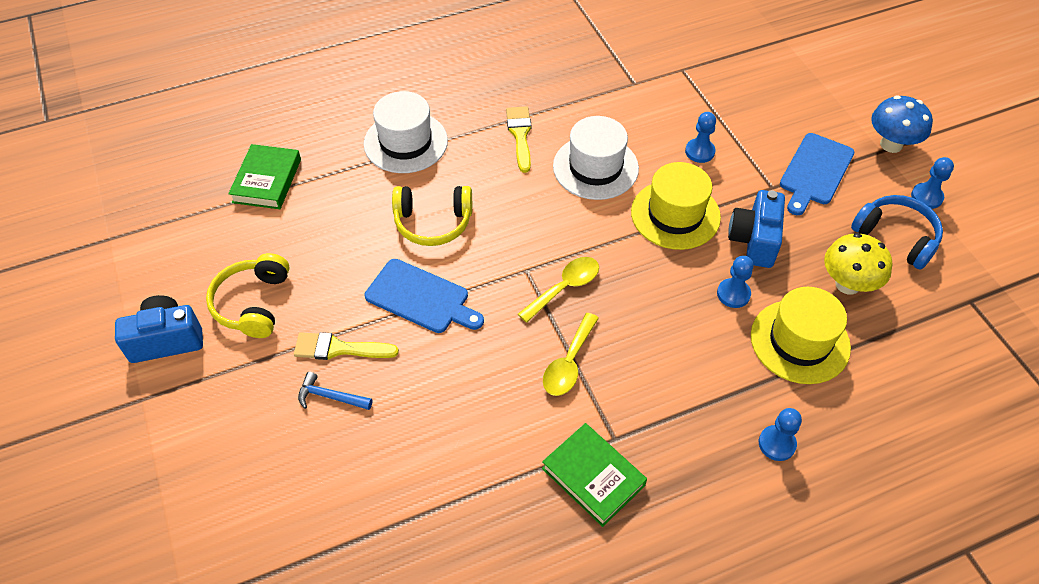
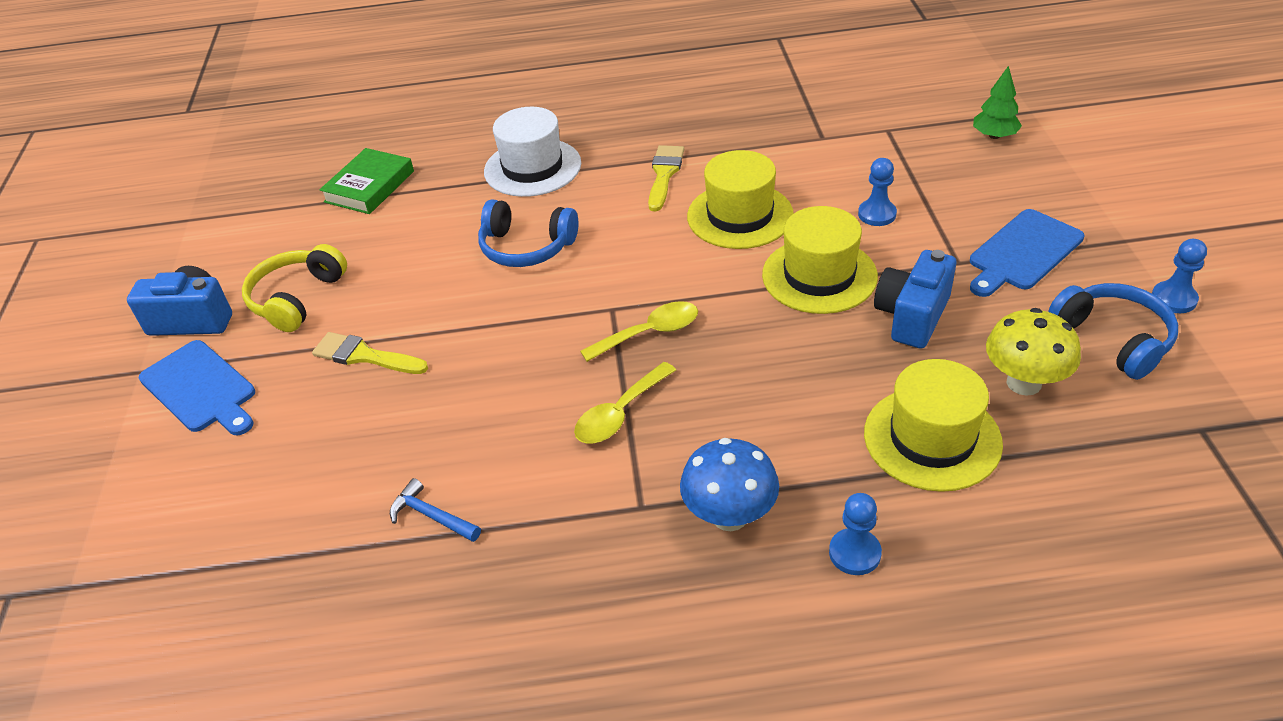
camera: 20 degrees right, 10 degrees down
(330, 396) = (331, 402): blue hammer -> blue hammer (432, 516)
(421, 298) = (478, 319): blue cutting board -> blue cutting board (200, 389)
(433, 222) = (526, 247): yellow headphones -> blue headphones
(593, 477) = (595, 544): green book -> none
(595, 167) = (740, 216): white hat -> yellow hat
(733, 294) = (861, 371): blue pawn -> none
(763, 66) = (994, 136): none -> green tree
(891, 144) = (1141, 235): blue mushroom -> blue mushroom (729, 516)

